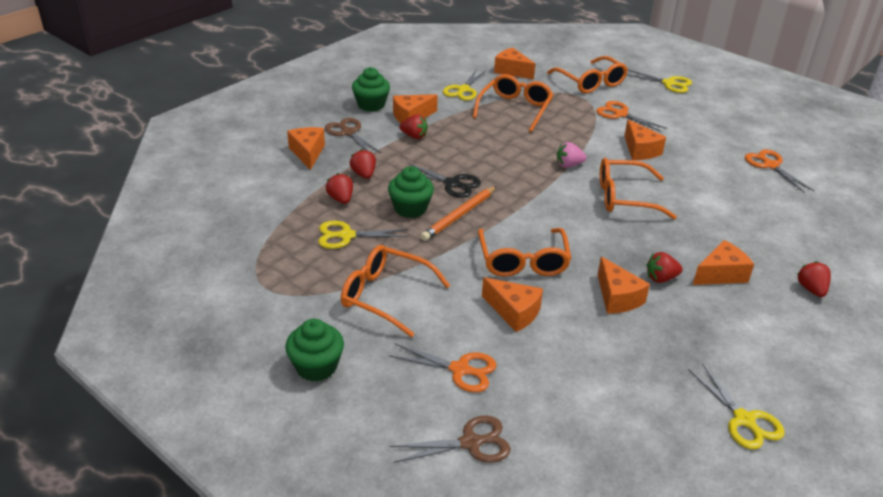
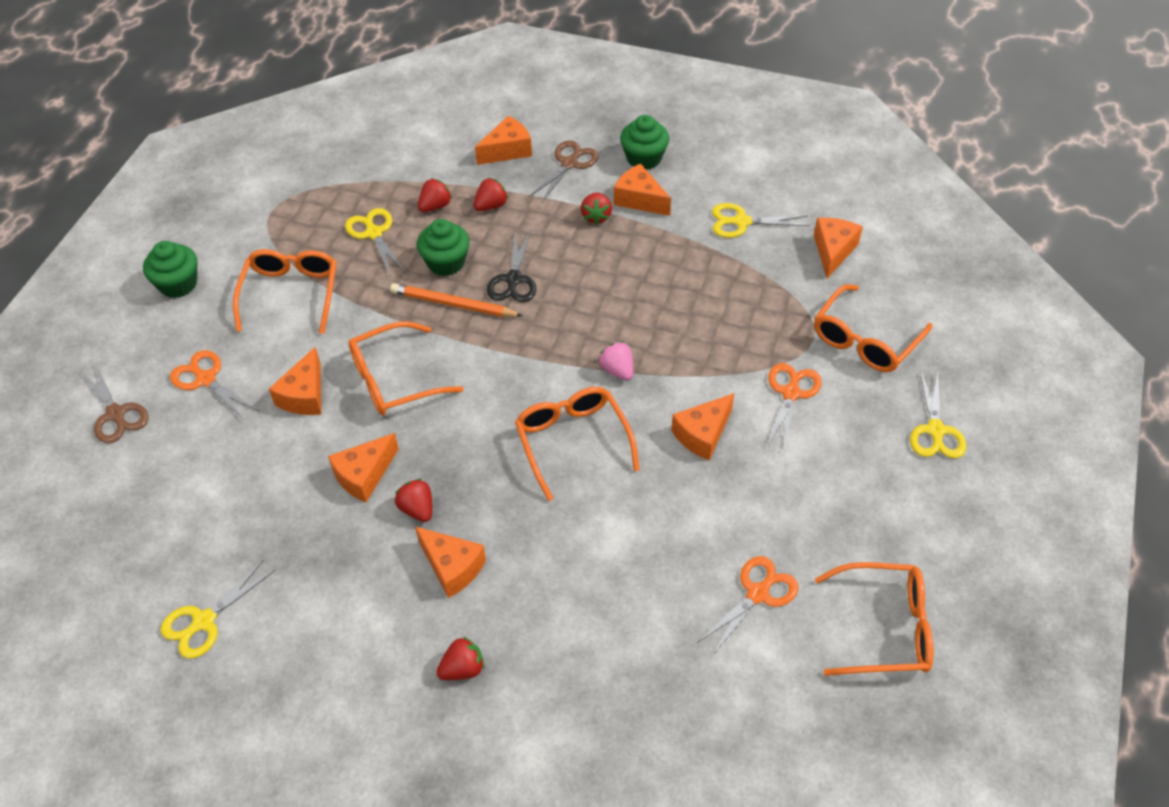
camera: 70 degrees right, 15 degrees up
(460, 369) = (206, 379): orange scissors -> orange scissors turned 135 degrees clockwise
(515, 109) = (726, 283): orange glasses -> orange glasses (884, 628)

